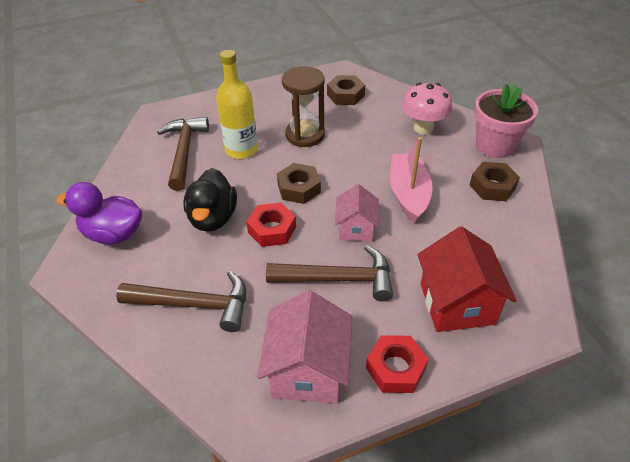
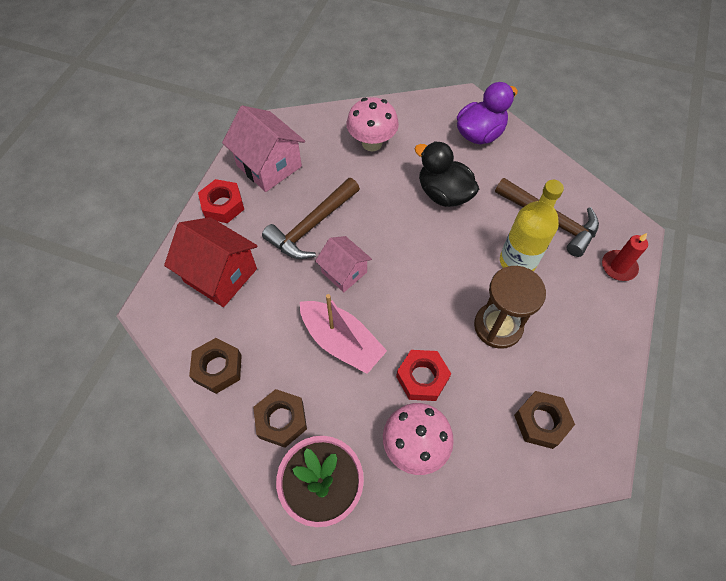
camera: 130 degrees right, 15 degrees up
(194, 304) = (372, 143): brown hammer -> pink mushroom
(198, 109) = (618, 267): none -> red candle
(272, 229) = (396, 220): red nut -> red nut (422, 378)
(299, 188) = (425, 268): brown nut -> brown nut (218, 368)

